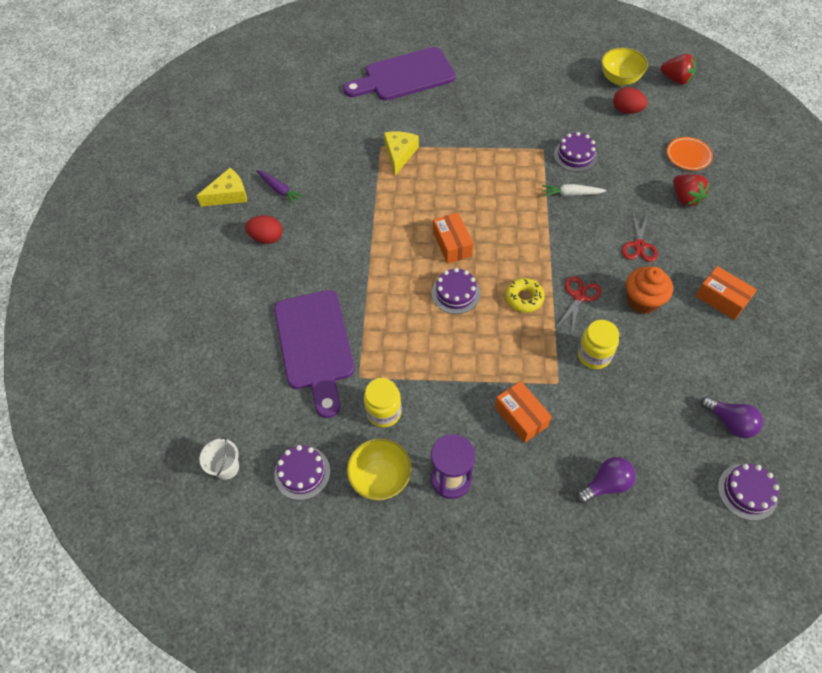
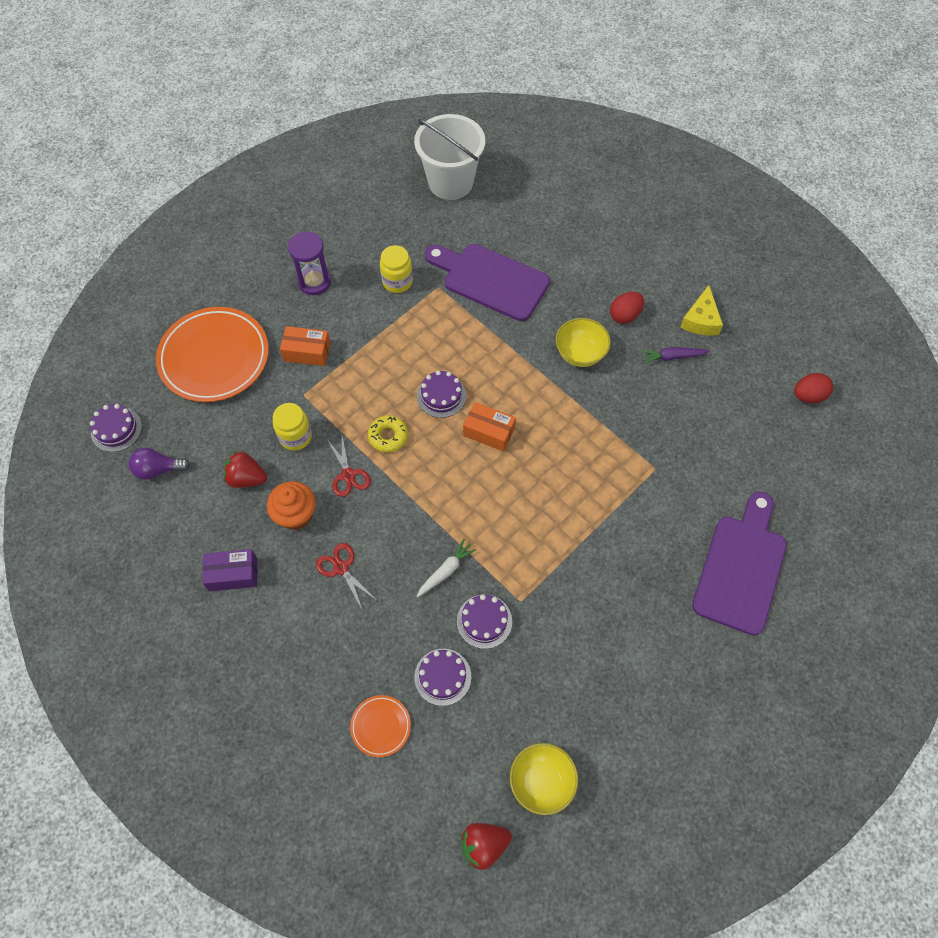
camera: 130 degrees right, 5 degrees up
(226, 467) = (450, 182): white bucket -> white bucket, size x2.29
(302, 472) = (405, 214): purple cake -> purple cake (442, 677)
(380, 478) = (357, 249): yellow bowl -> yellow bowl (580, 353)
(399, 154) = (630, 475): yellow cheese -> none
(606, 484) = (214, 358): purple light bulb -> orange plate
(627, 110) = (492, 735): red egg -> red egg (808, 396)
(685, 198) = (342, 663): red strawberry -> red strawberry (247, 478)
(721, 299) = (233, 574): orange box -> purple box

